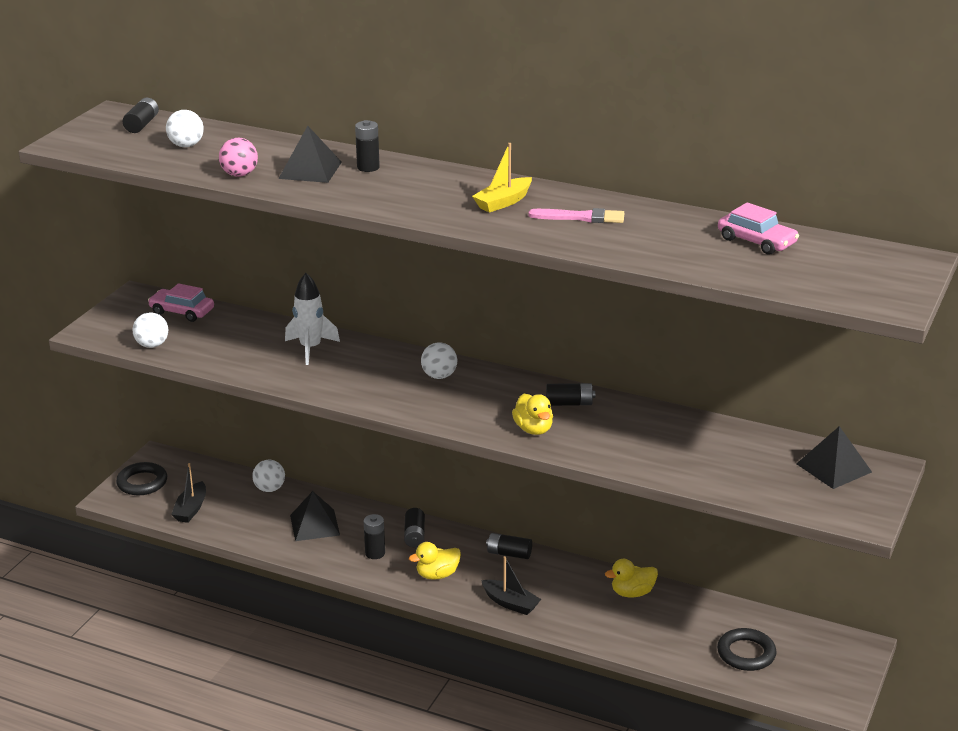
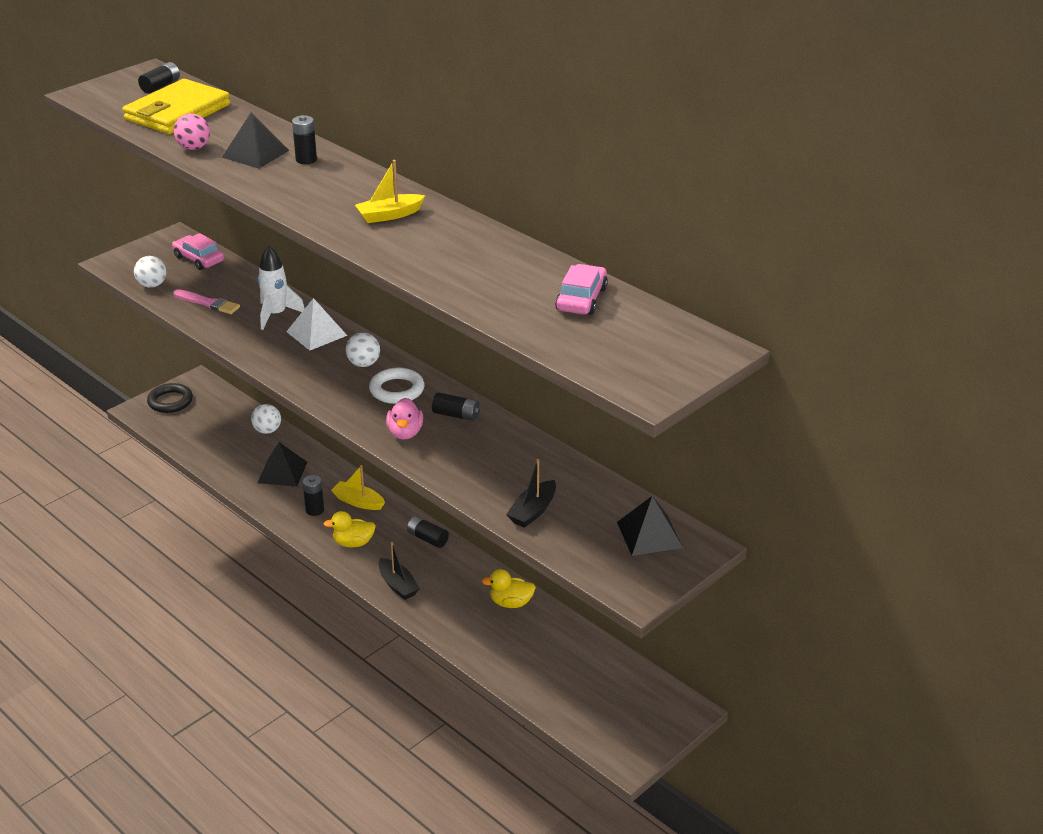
camera: 20 degrees right, 5 degrees up
(186, 145) = (177, 112): white ball -> yellow wallet
(191, 509) = (193, 434): black boat -> black boat (533, 511)
(367, 357) = (316, 333): none -> white pyramid
(414, 535) = (358, 502): black battery -> yellow boat
(492, 393) = (397, 390): none -> white ring
(533, 429) = (405, 433): yellow duck -> pink duck
(581, 217) = (443, 243): pink brush -> pink brush (208, 303)
(746, 653) = (574, 688): black ring -> none
(756, 241) = (581, 299): pink car -> pink car turned 135 degrees counterclockwise

